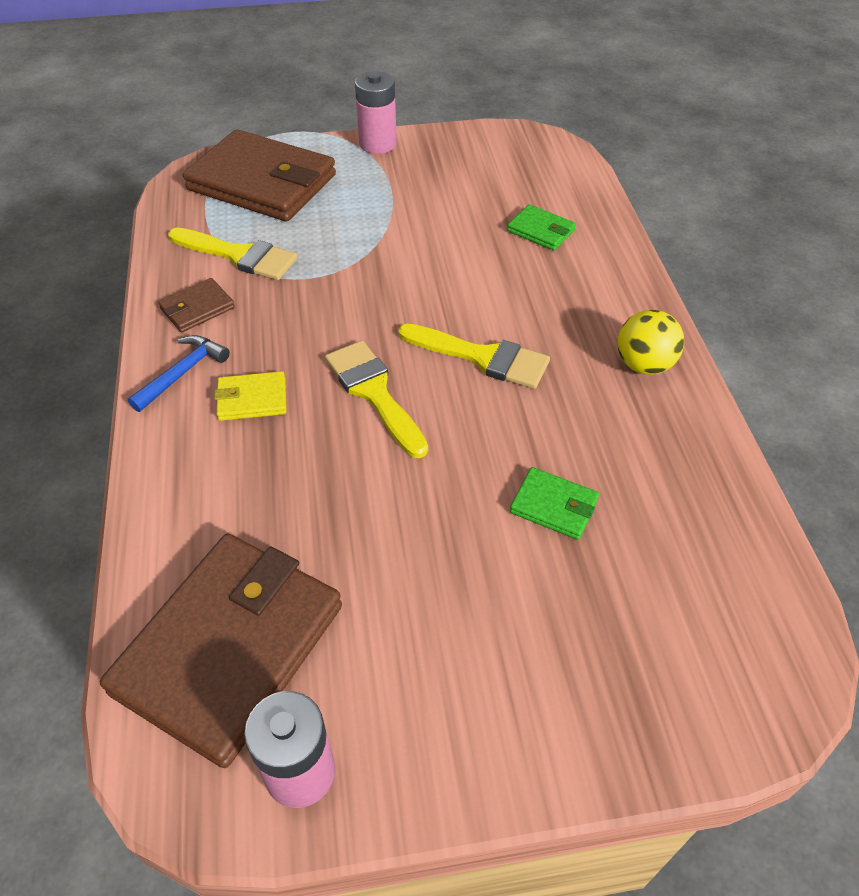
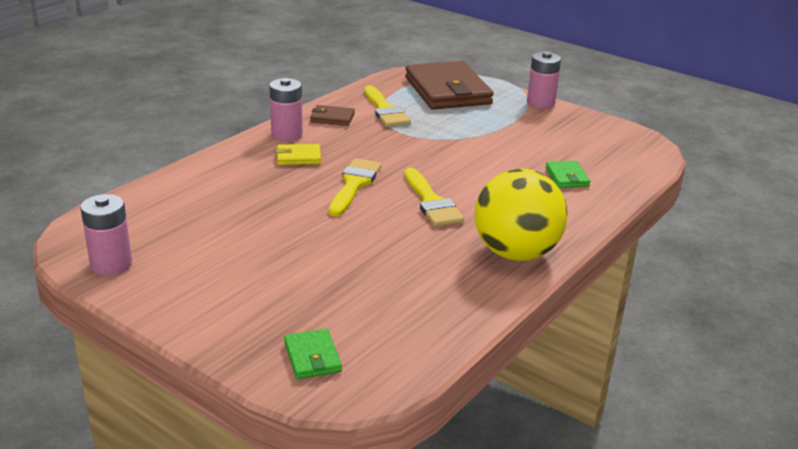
camera: 45 degrees right, 20 degrees down
(182, 373) = (287, 134): blue hammer -> pink battery
(230, 649) = (151, 219): brown wallet -> none
(252, 399) = (298, 157): yellow wallet -> yellow wallet turned 45 degrees counterclockwise
(553, 506) = (359, 266): green wallet -> green wallet (312, 357)
(644, 365) = (515, 253): yellow ball -> yellow ball, size x1.83

